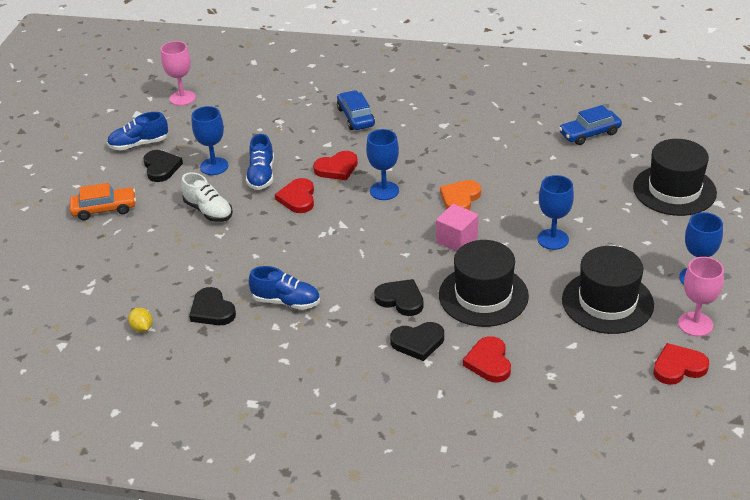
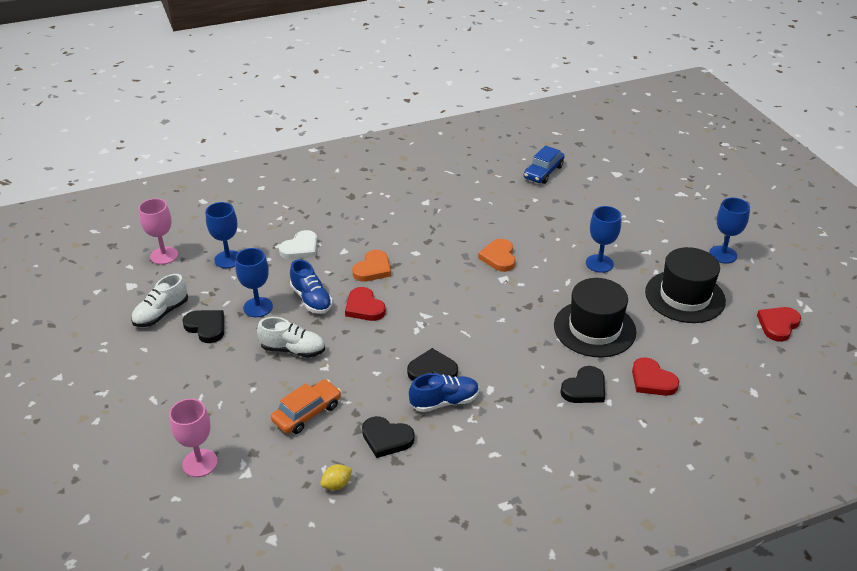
camera: 35 degrees left, 0 degrees up
(104, 209) = (186, 388): orange car -> orange car (307, 413)
(139, 144) = (161, 313): blue shoe -> white shoe
(142, 328) = (337, 485): yellow lemon -> yellow lemon turned 60 degrees counterclockwise
(294, 129) = (300, 248): none -> white heart
(337, 168) = (373, 269): red heart -> orange heart
(356, 117) = (345, 219): blue car -> none
(384, 191) = (432, 273): blue goblet -> blue goblet (228, 259)
(400, 299) = (536, 359): black heart -> black heart (432, 370)
(457, 240) = (530, 292): pink cube -> none
(674, 190) = (644, 194): black hat -> none
(695, 324) = (756, 288): pink goblet -> pink goblet (200, 463)

